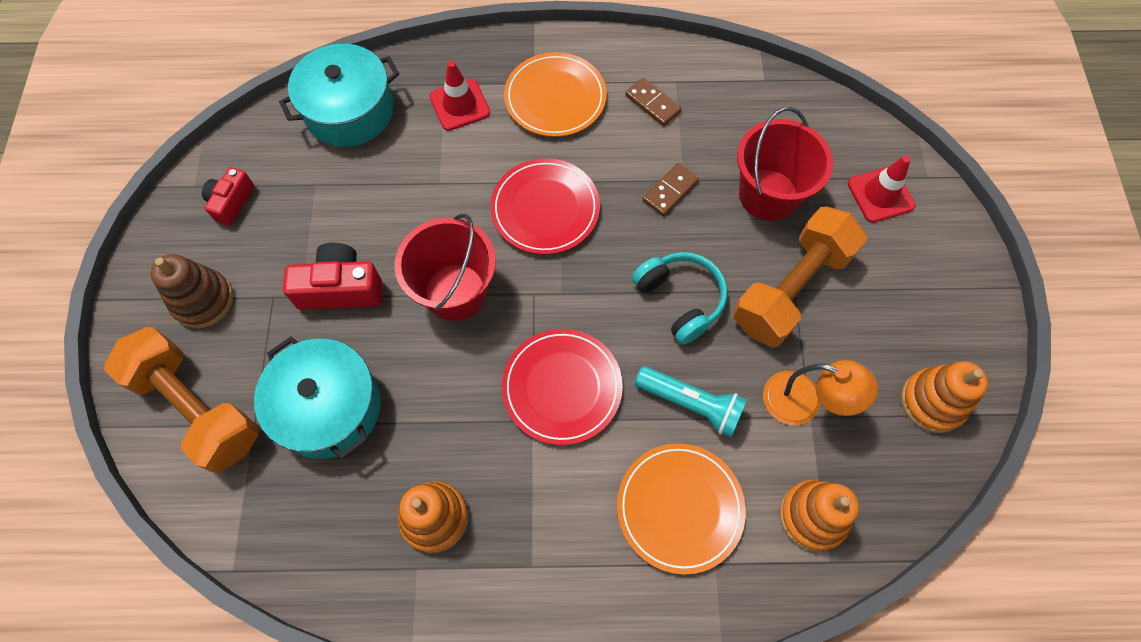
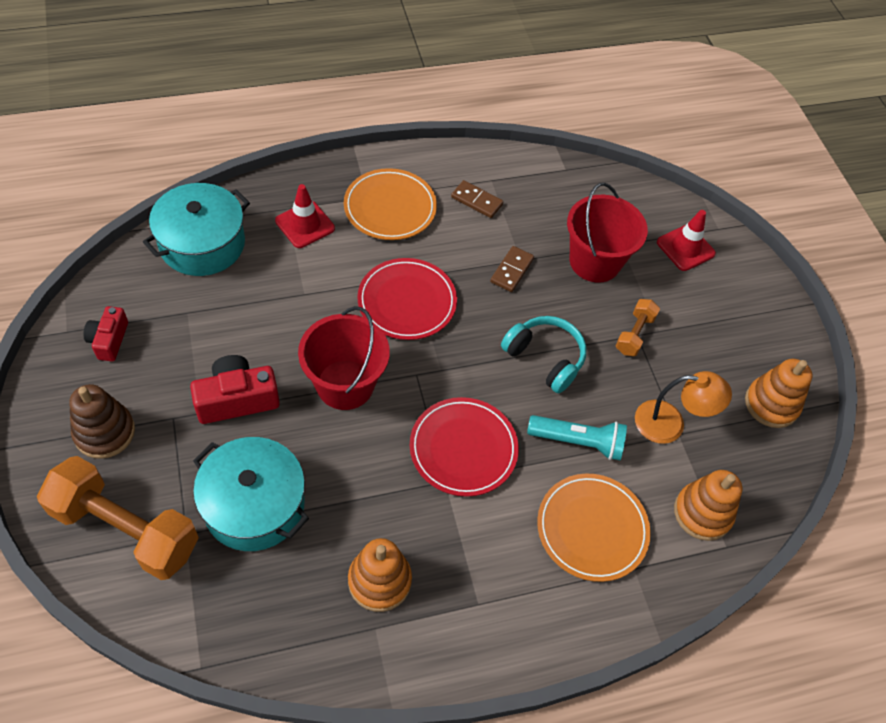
camera: 20 degrees left, 10 degrees down
(791, 289) = (634, 334): orange dumbbell -> orange dumbbell, size x0.48

